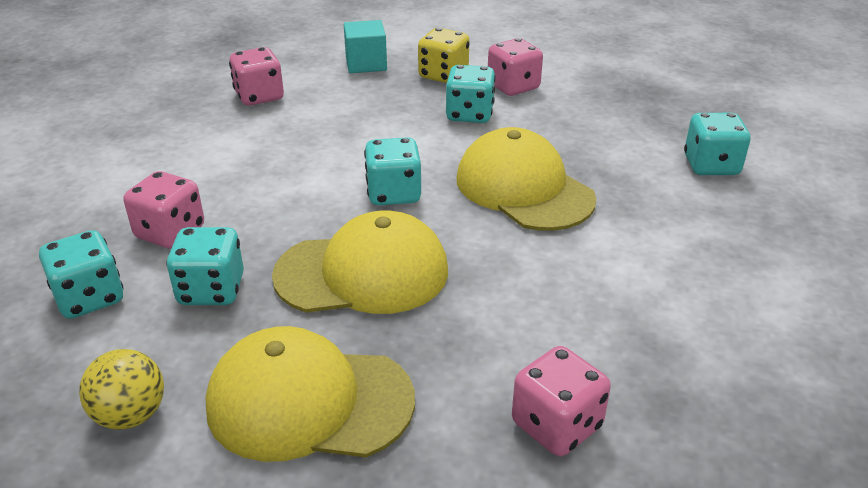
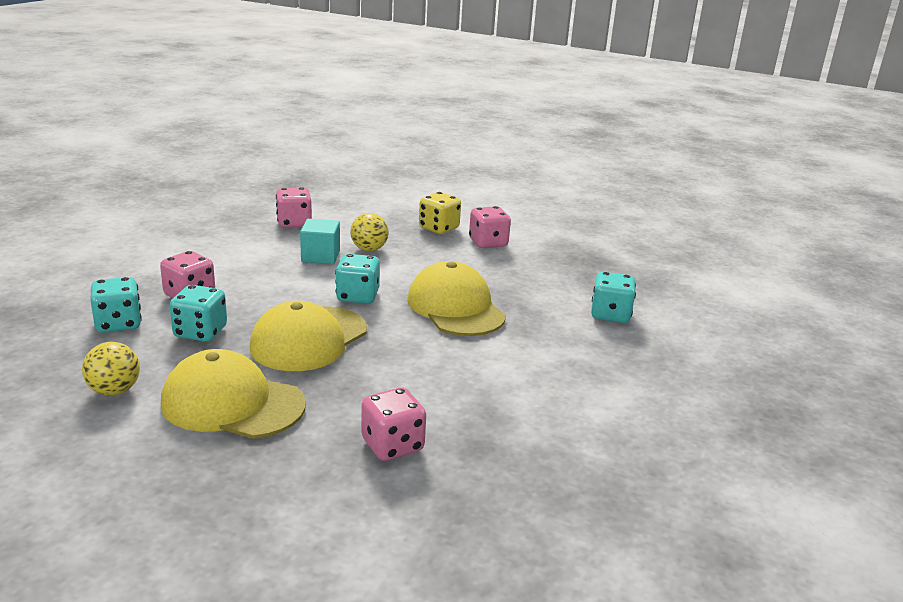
camera: 10 degrees right, 10 degrees down
(363, 273) = (309, 339): yellow cap -> yellow cap turned 120 degrees clockwise
(366, 64) = (384, 213): turquoise cube -> turquoise cube (320, 256)
(373, 119) = (369, 249): none -> yellow ball
(469, 114) = (443, 256): turquoise dice -> none

